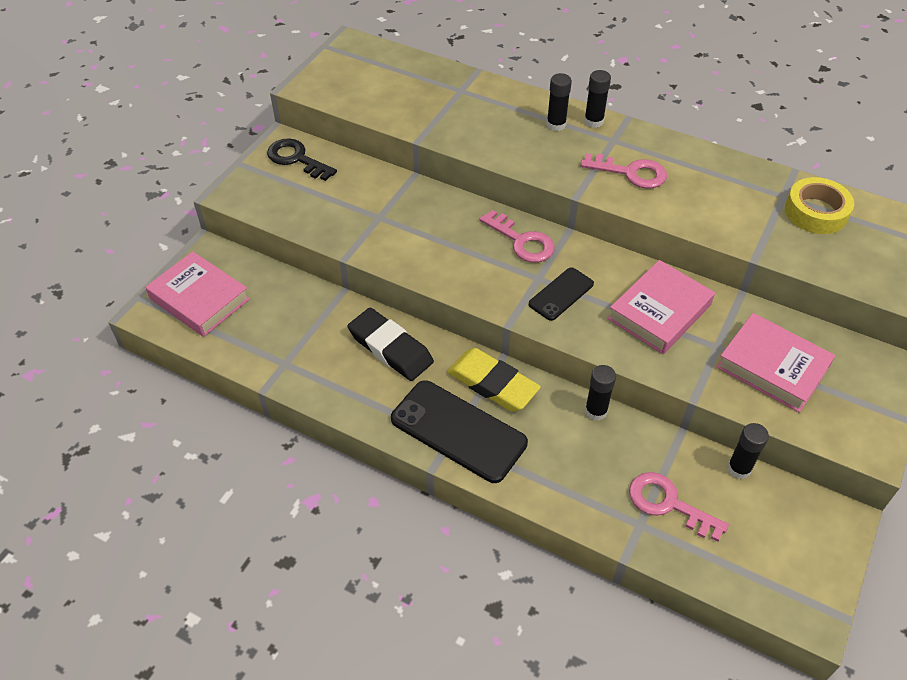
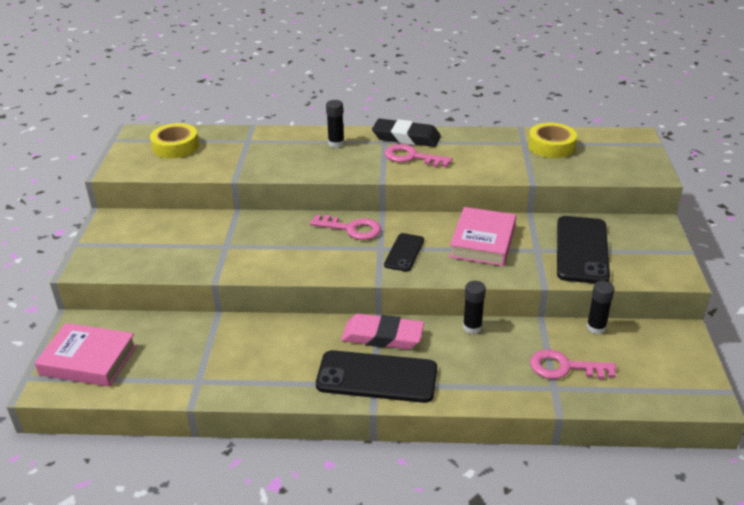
camera: 25 degrees left, 15 degrees down
(296, 159) = (127, 227): black key -> none
(382, 75) = (175, 146): none -> yellow tape
(390, 348) = (284, 340): black eraser -> black eraser (406, 137)
(492, 384) = (382, 336): yellow eraser -> pink eraser
(593, 121) = (362, 134): black glue stick -> none
(631, 173) = (411, 157): pink key -> pink key turned 150 degrees counterclockwise
(772, 367) = (581, 250): pink book -> black phone

